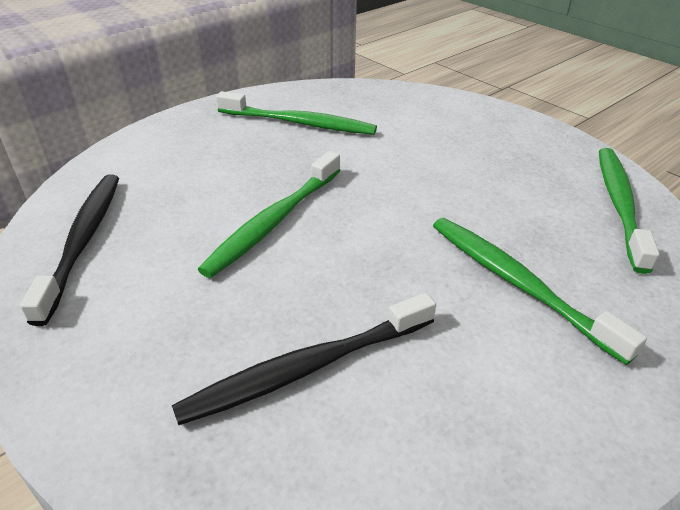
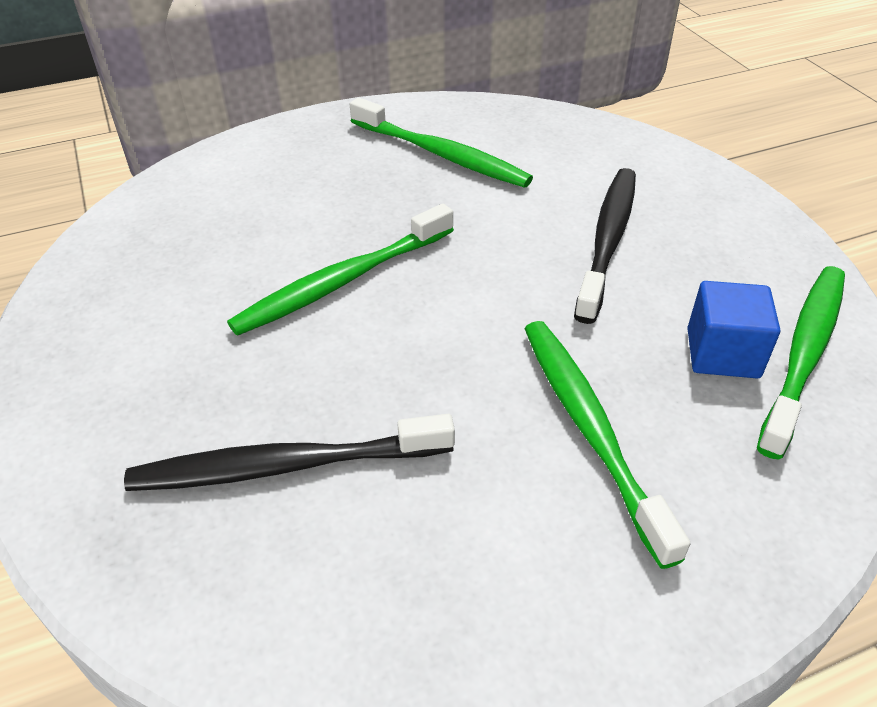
camera: 20 degrees right, 5 degrees up
(83, 241) = (132, 262): black toothbrush -> black toothbrush (607, 241)
(570, 215) = (722, 353): none -> blue cube

